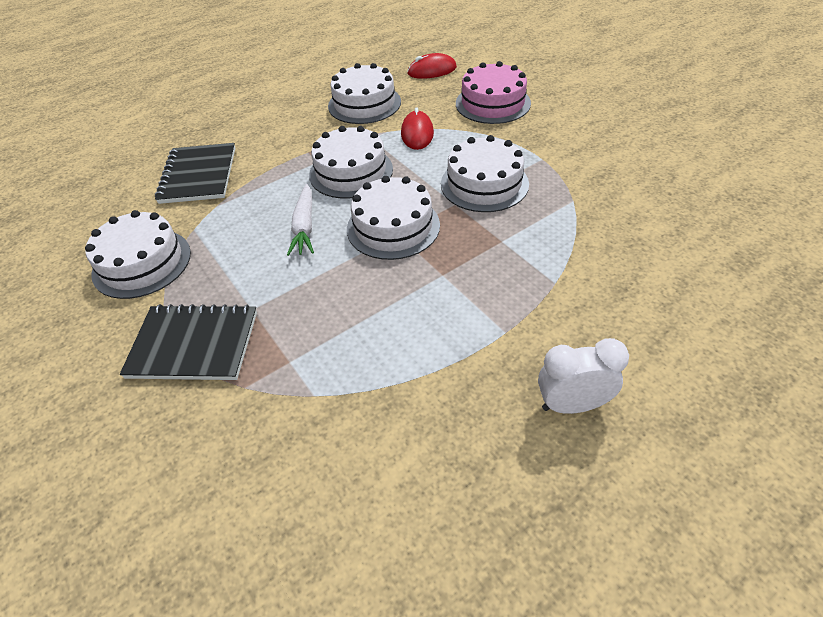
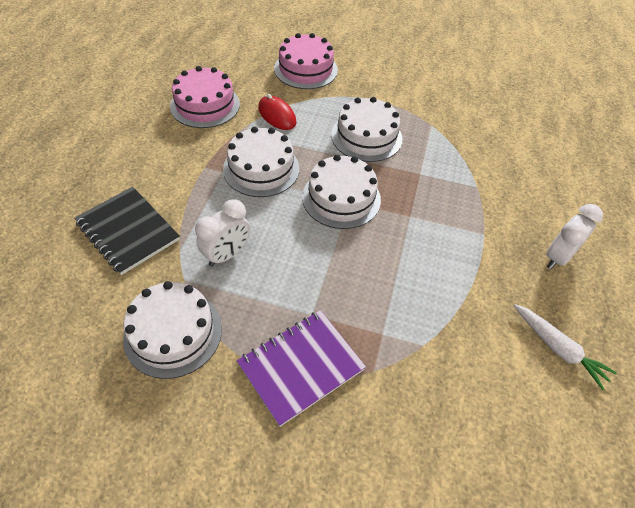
camera: 45 degrees left, 5 degrees up
(194, 344) = (301, 367): black notebook -> purple notebook
(244, 226) = (226, 254): none -> white clock
(304, 226) = (276, 230): white carrot -> white carrot (558, 348)
(364, 104) = (205, 105): white cake -> pink cake
(432, 71) = (229, 56): red mouse -> none

